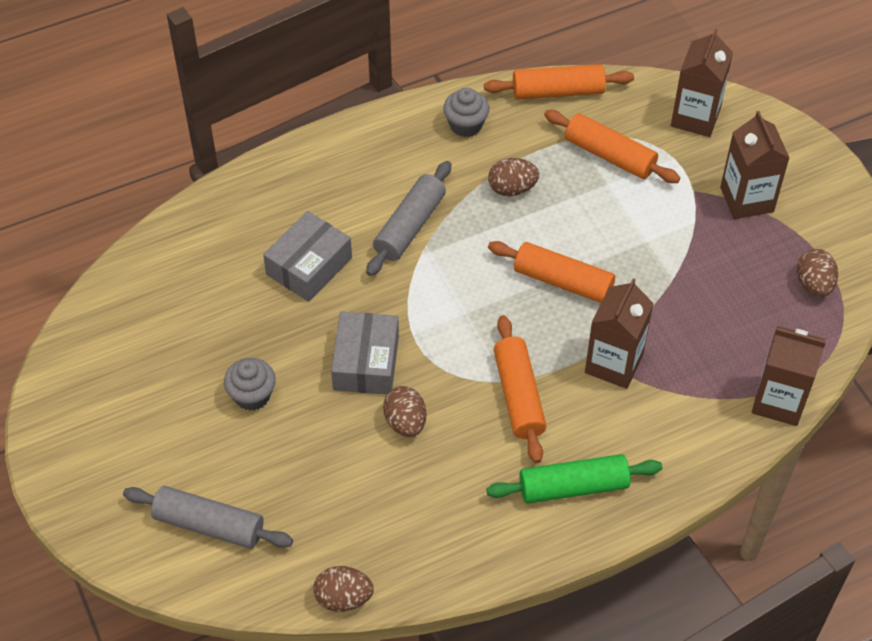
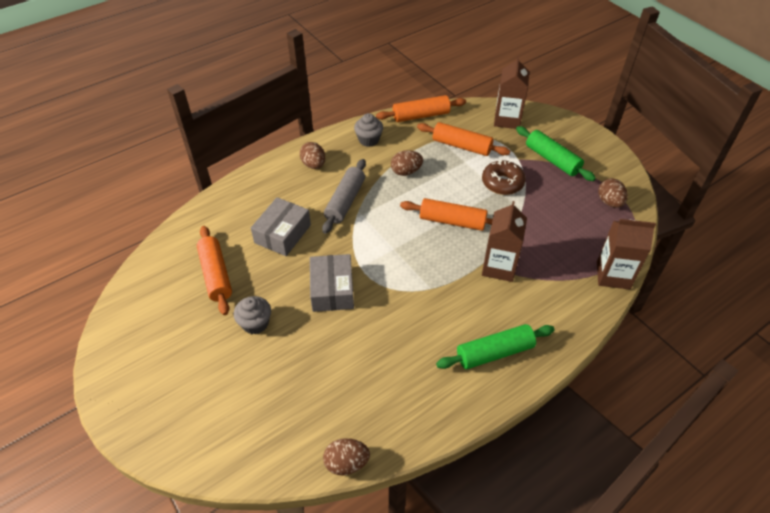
camera: 10 degrees left, 5 degrees down
(209, 525) = (235, 423): grey rolling pin -> none
(405, 422) = (367, 326): brown egg -> brown egg (313, 165)
(519, 396) = (441, 296): orange rolling pin -> orange rolling pin (216, 275)
(656, 229) = (502, 183): none -> brown donut
(746, 199) = (552, 160): brown carton -> green rolling pin

